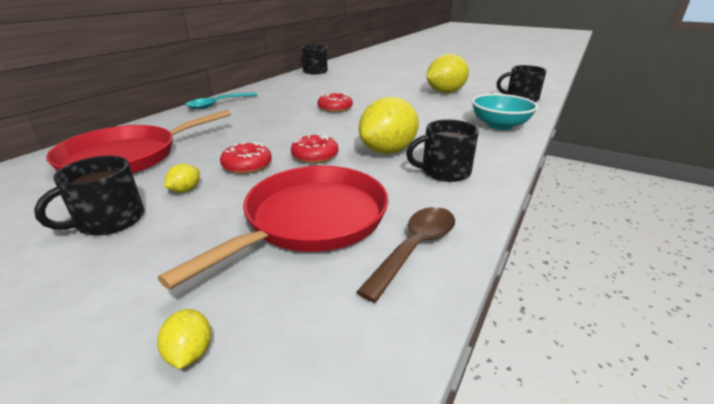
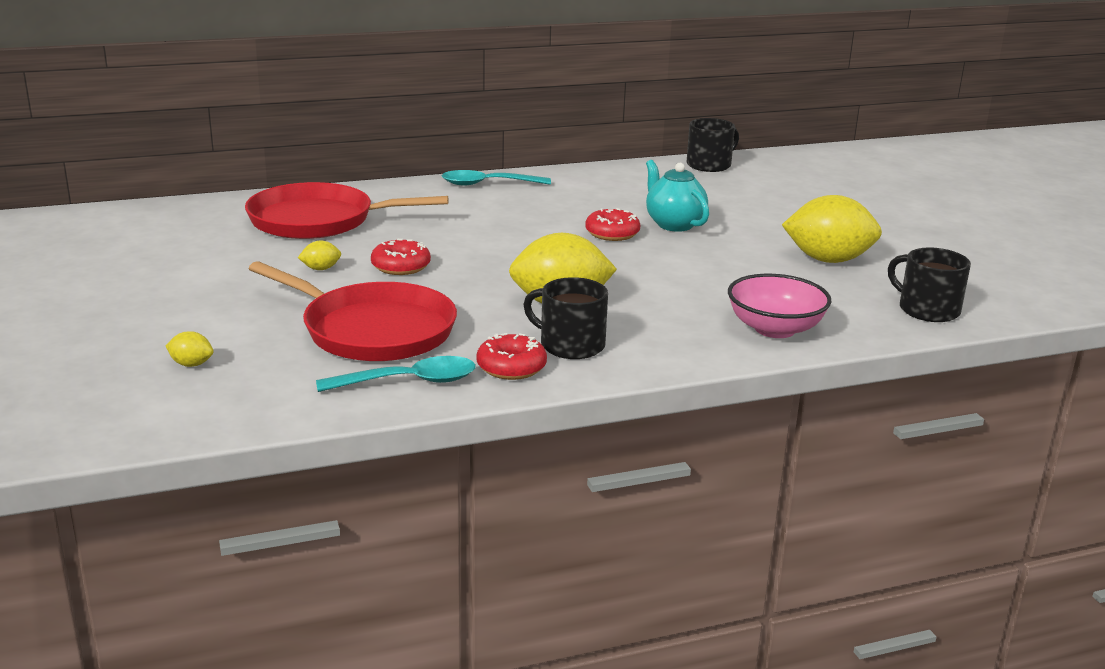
camera: 40 degrees right, 5 degrees down
(109, 220) = (242, 272): black mug -> none
(190, 353) = (191, 364): yellow lemon -> yellow lemon turned 75 degrees clockwise
(311, 219) = (373, 330): red pan -> red pan turned 45 degrees clockwise
(315, 156) = (477, 281): red donut -> red donut (511, 367)
(354, 96) = (674, 224): none -> turquoise teapot
(415, 248) = (409, 382): brown spoon -> turquoise spoon
(499, 125) = (774, 329): turquoise bowl -> pink bowl

